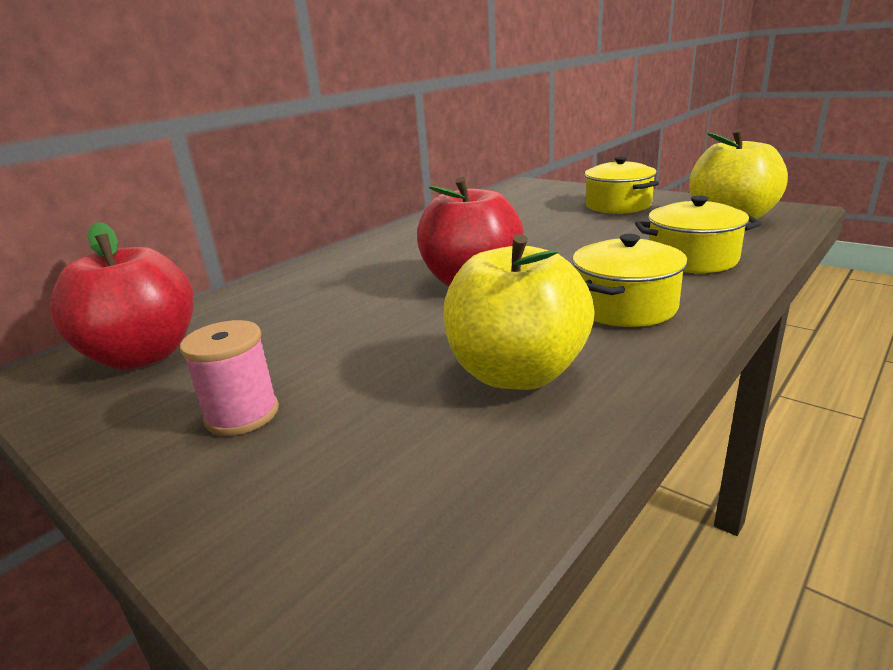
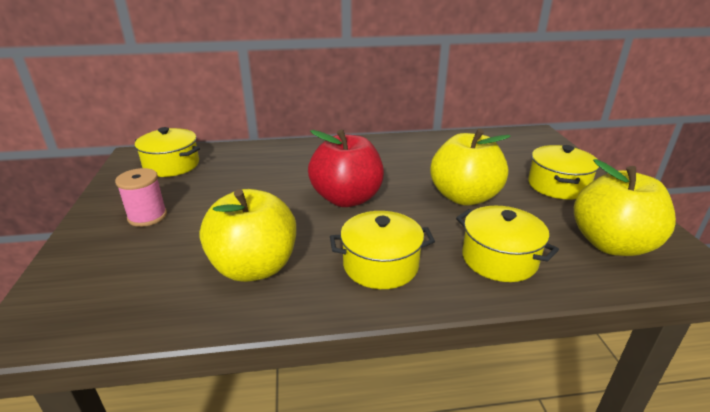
camera: 40 degrees right, 5 degrees up
(144, 355) = (172, 165): red apple -> yellow pot
(571, 237) = (464, 197): none -> yellow apple

